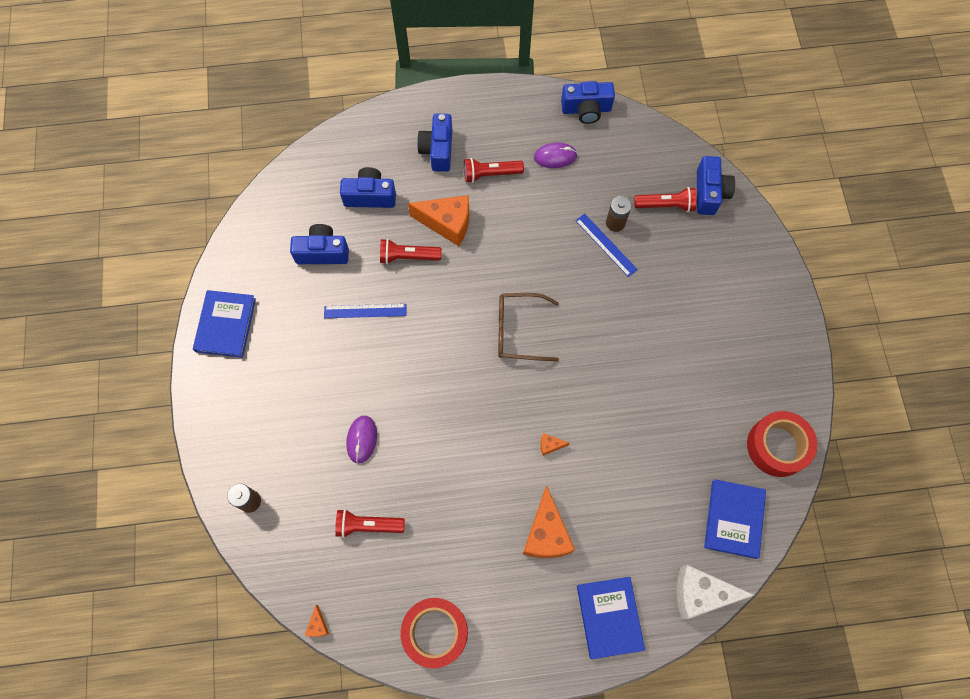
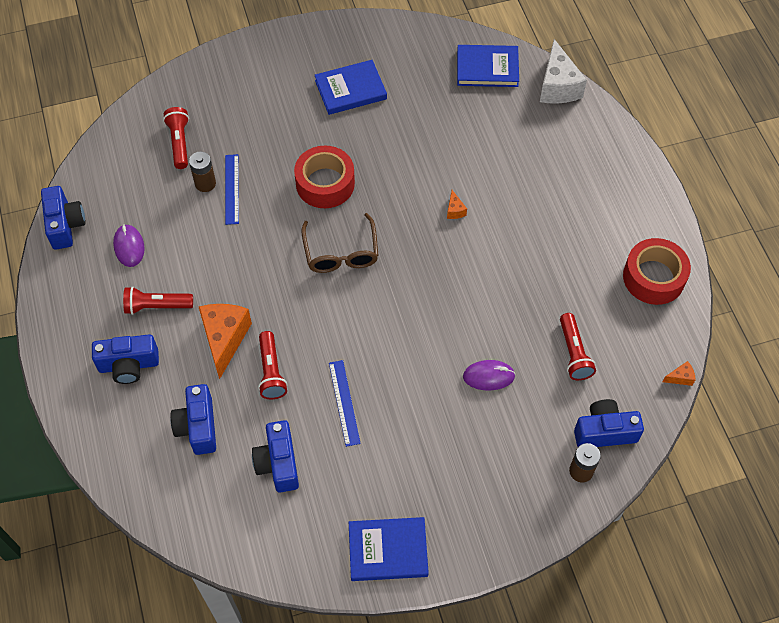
camera: 100 degrees left, 10 degrees down
(490, 174) = (157, 306): red flashlight -> red flashlight turned 105 degrees clockwise
(546, 534) = (539, 203): orange cheese -> none
(606, 245) = (232, 189): blue ruler -> blue ruler turned 45 degrees counterclockwise
(609, 617) = (597, 148): blue book -> blue book (350, 90)
(709, 193) = (161, 108): blue camera -> blue camera (604, 431)
(777, 446) = (414, 42): red tape -> red tape (325, 183)

